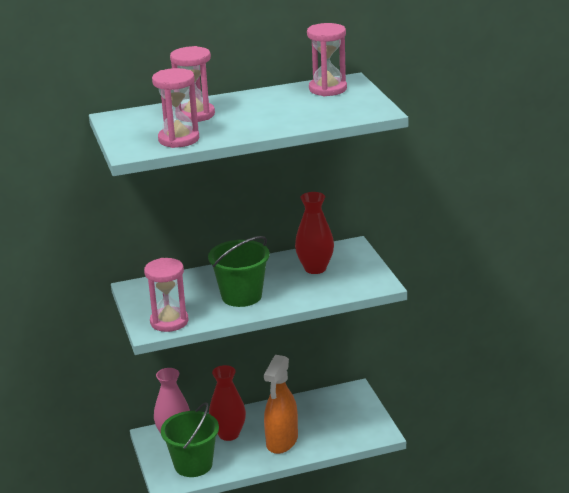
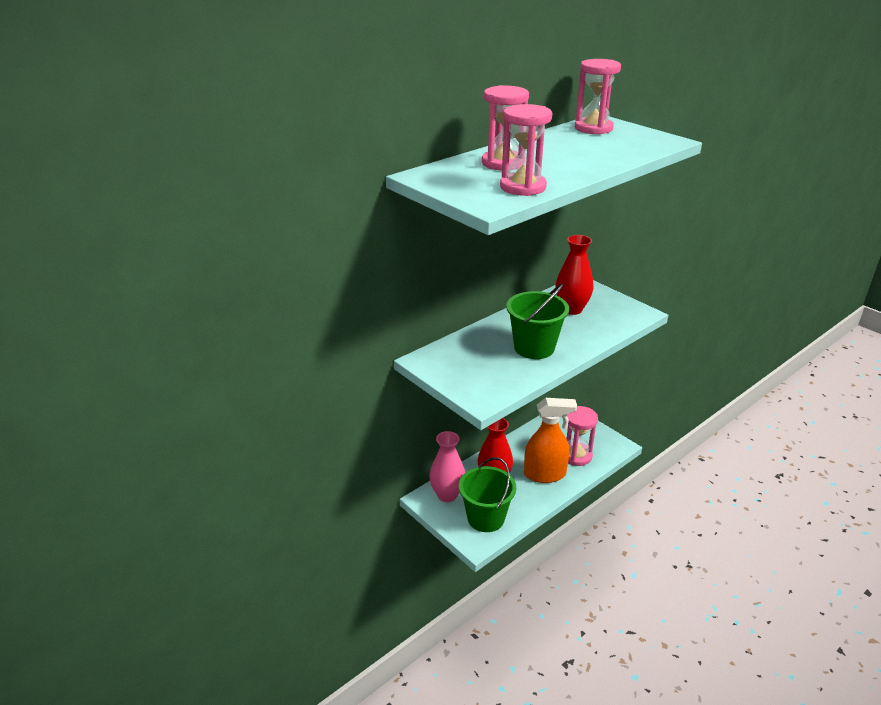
camera: 25 degrees left, 5 degrees up
(169, 321) = (492, 387): pink hourglass -> pink hourglass (576, 455)
(282, 441) = (545, 474): orange spray bottle -> orange spray bottle turned 90 degrees counterclockwise

